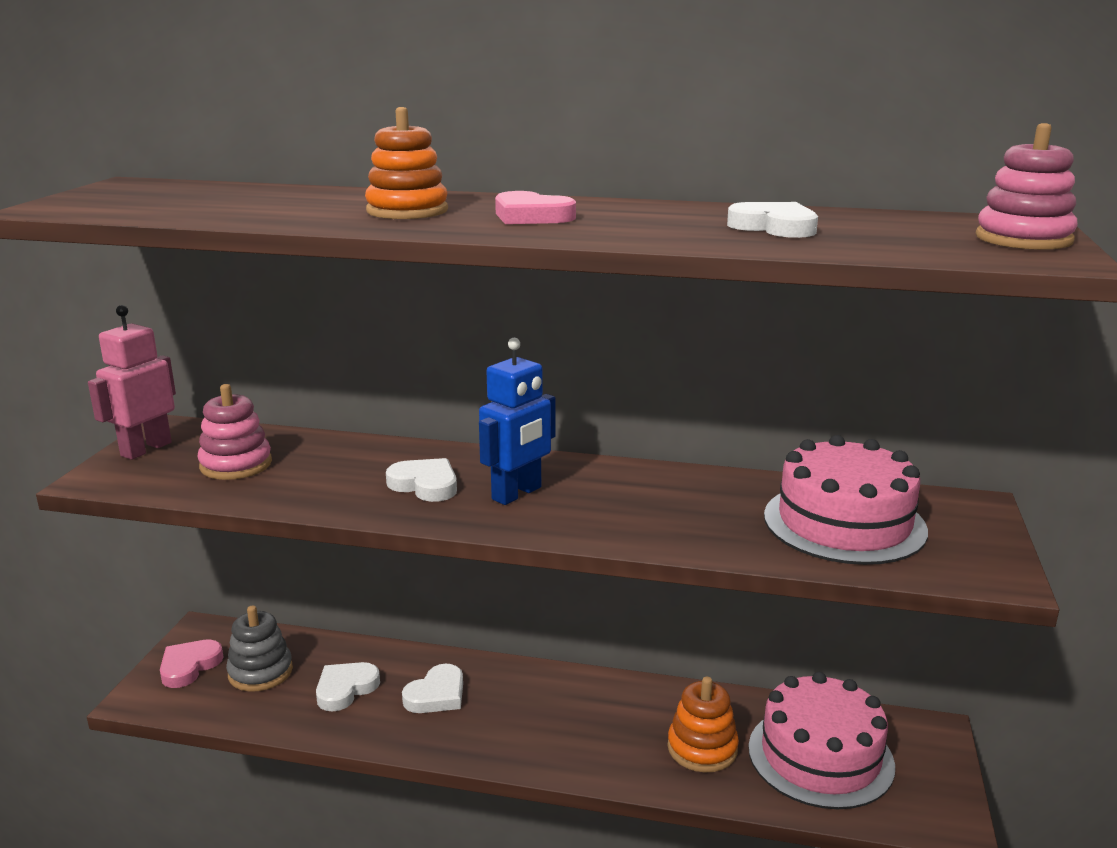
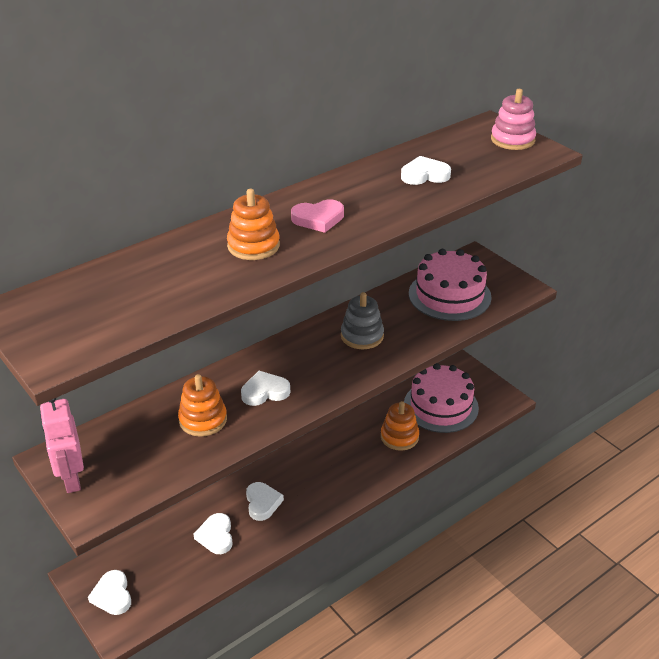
camera: 50 degrees left, 15 degrees up
(189, 666) = (112, 595): pink heart -> white heart
(236, 464) = (147, 449): pink stacking toy -> none
(260, 672) = (157, 565): grey stacking toy -> grey stacking toy (362, 336)
(324, 472) = (203, 420): none -> orange stacking toy
(517, 493) = (312, 367): blue robot -> none

